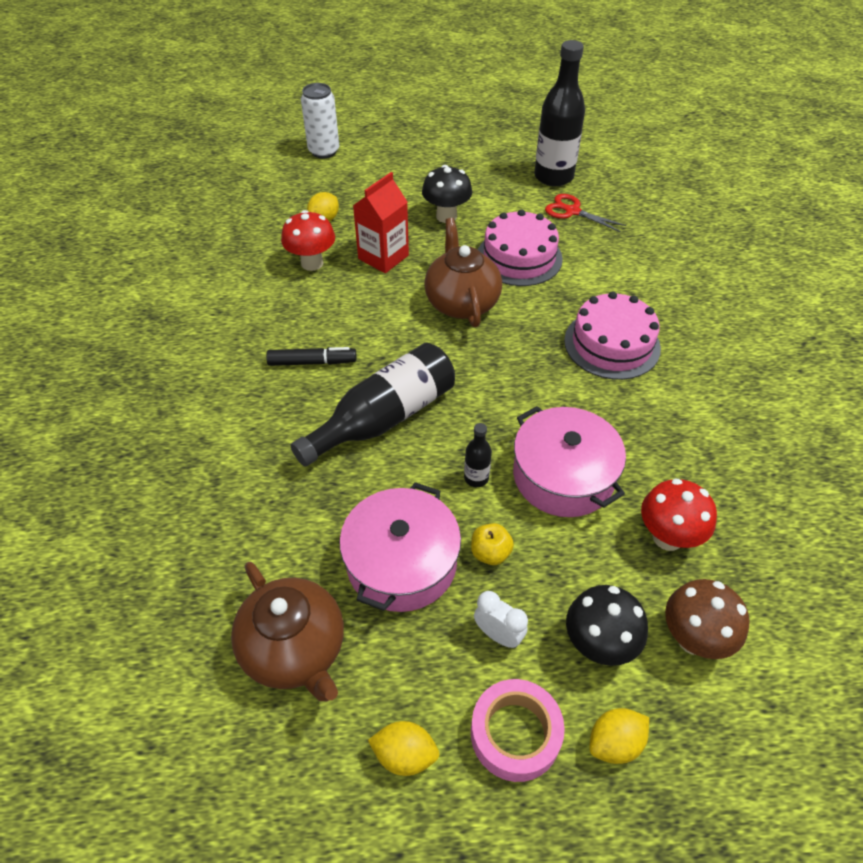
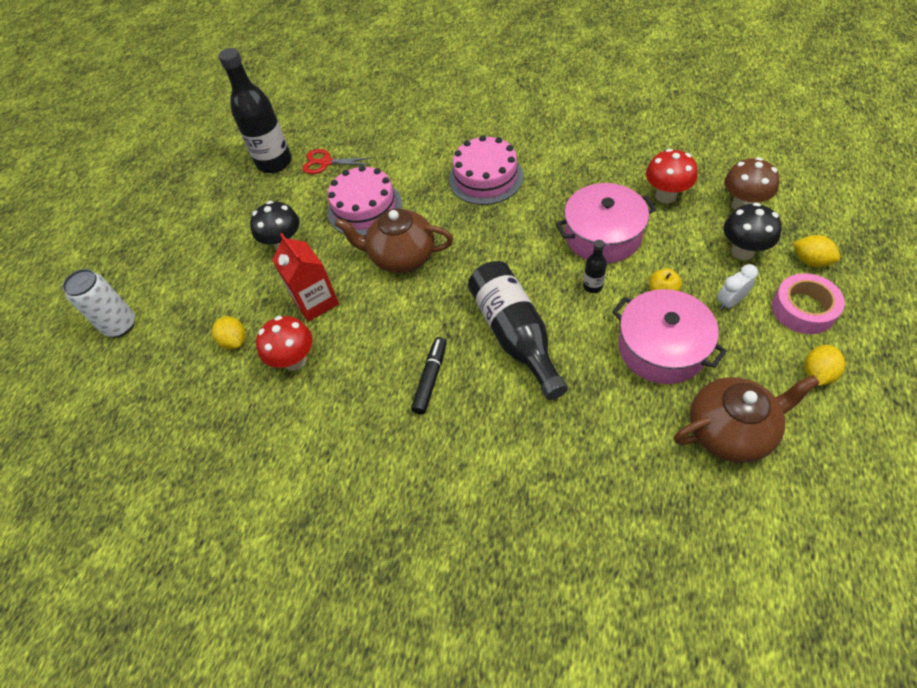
camera: 65 degrees left, 5 degrees up
(571, 211) = (325, 162): red scissors -> red scissors turned 45 degrees clockwise
(614, 743) = (810, 261): yellow lemon -> yellow lemon turned 45 degrees counterclockwise

